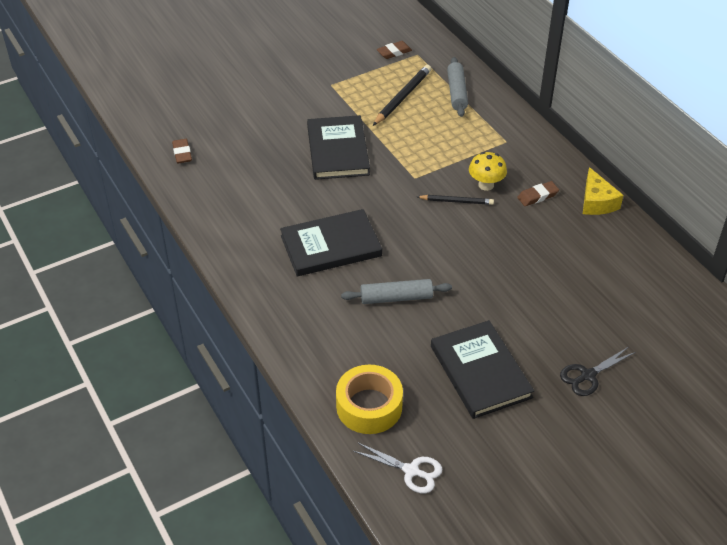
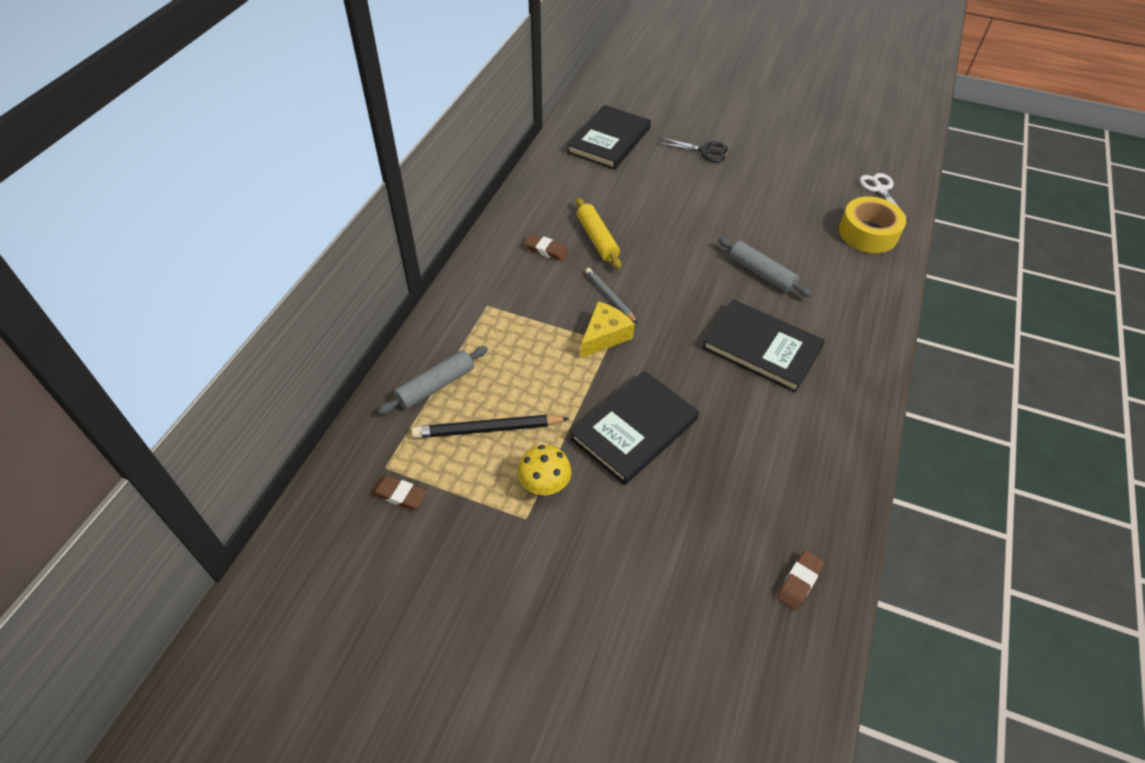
camera: 130 degrees left, 5 degrees up
(456, 201) = (609, 296): black pencil -> grey pencil
(480, 371) = (767, 197): black book -> black book (609, 140)
(486, 185) = (567, 288): yellow mushroom -> yellow mushroom (544, 486)
(525, 229) = (597, 239): none -> yellow rolling pin
(596, 202) = (517, 214): yellow cheese -> yellow cheese (604, 336)

